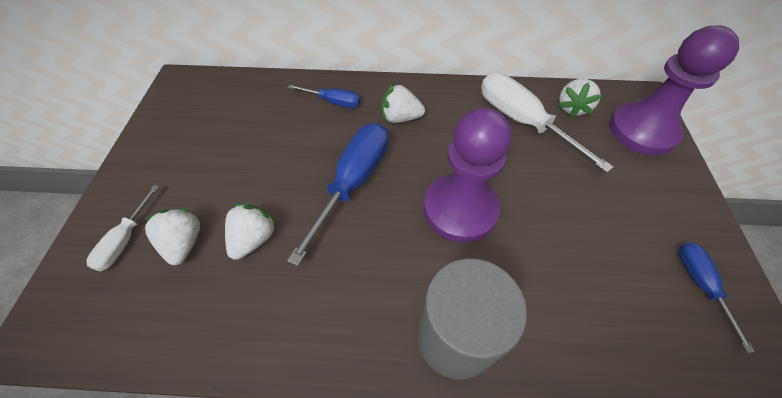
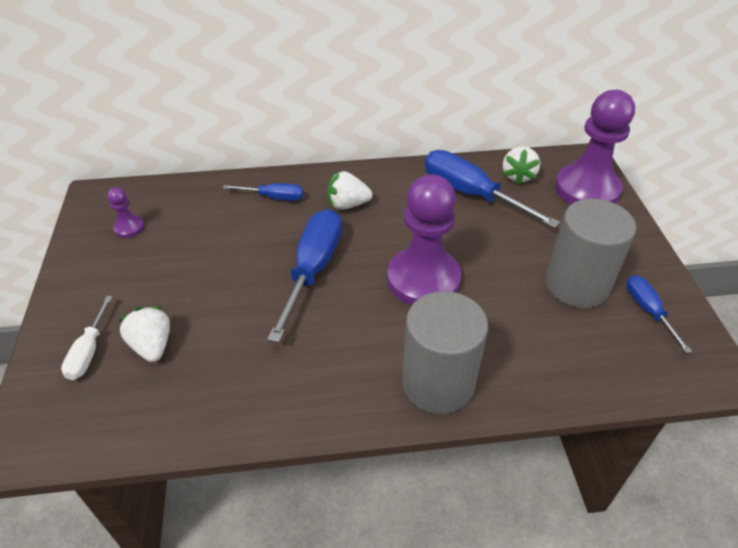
camera: 10 degrees left, 10 degrees down
(198, 116) = (129, 228): none -> purple pawn
(254, 239) = (224, 332): white strawberry -> none
(521, 121) = (470, 194): white screwdriver -> blue screwdriver
(621, 240) = (576, 285): none -> grey cylinder

